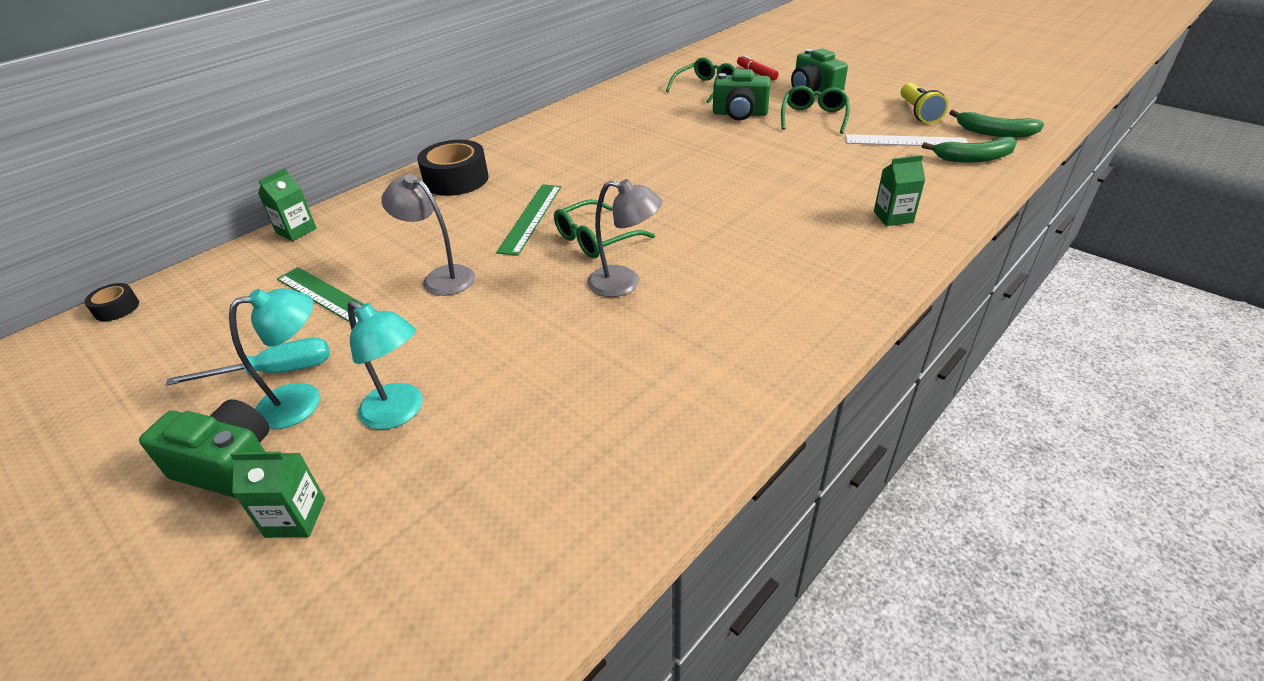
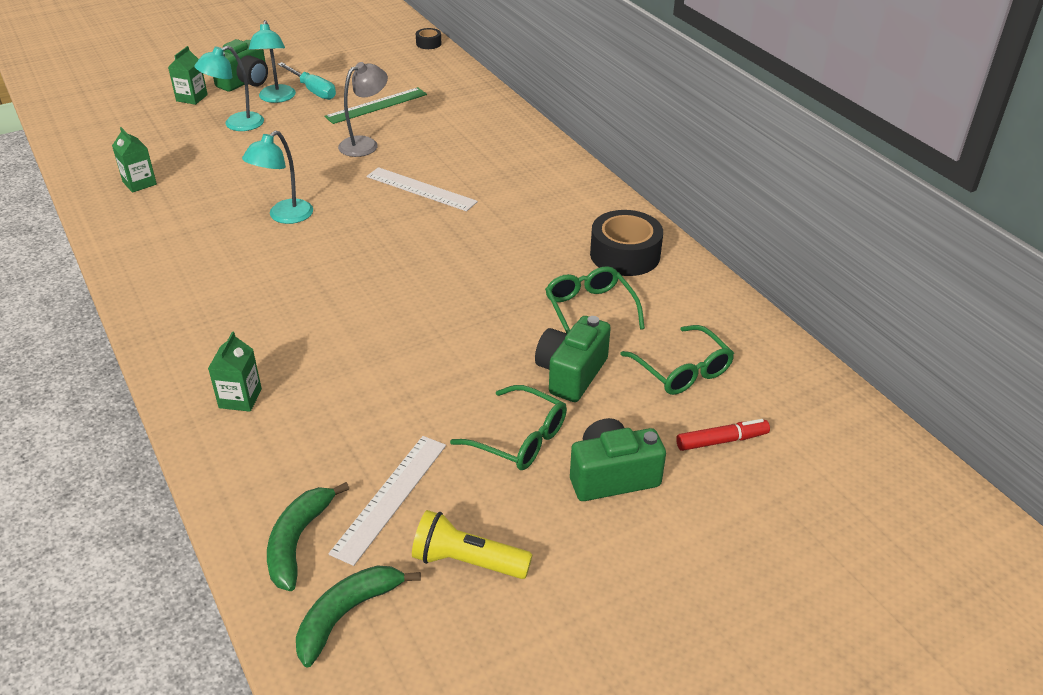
camera: 105 degrees right, 0 degrees up
(275, 372) = (313, 90): turquoise screwdriver -> turquoise screwdriver turned 45 degrees counterclockwise
(296, 231) = (483, 93): green carton -> green carton (139, 183)
(456, 179) = (523, 161): black tape -> black tape (625, 255)
(531, 218) = (421, 189): green ruler -> white ruler
(595, 239) = (359, 214): green glasses -> green glasses (590, 309)
(624, 283) = (284, 216): grey lamp -> turquoise lamp

